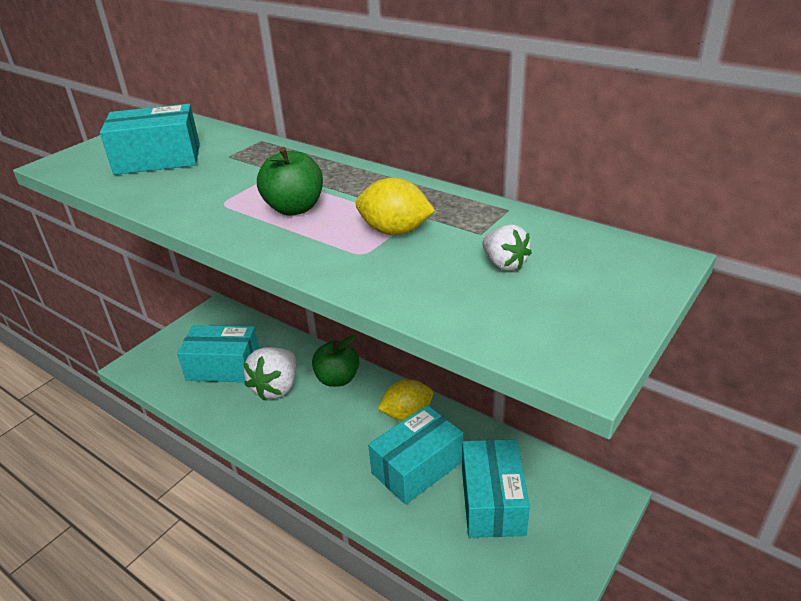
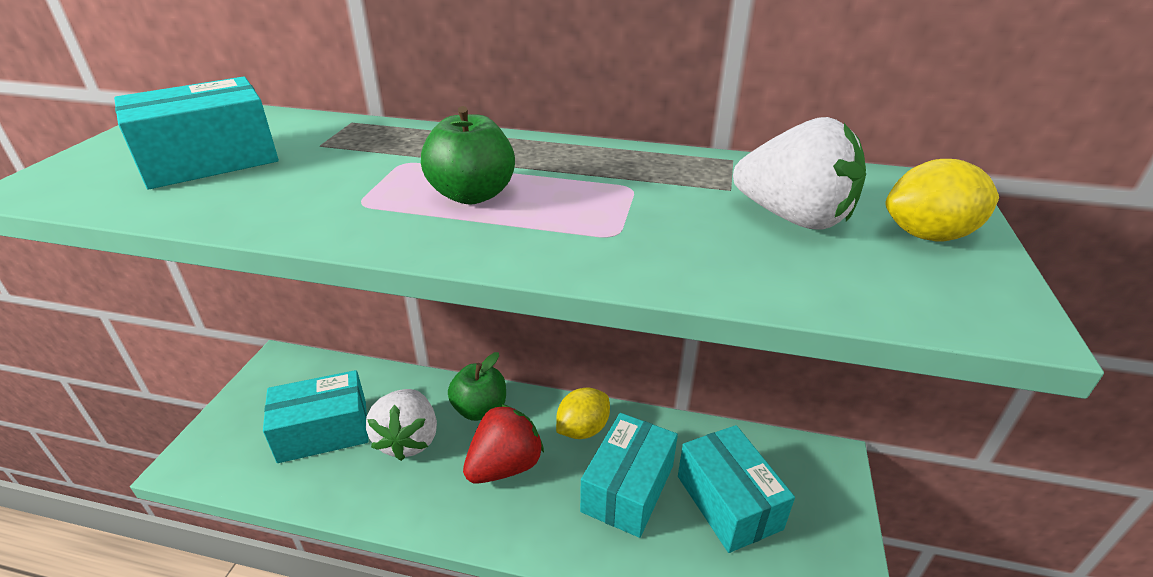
camera: 25 degrees left, 0 degrees up
(334, 425) = (505, 466): none -> red strawberry
(395, 231) = (629, 202): yellow lemon -> yellow lemon (928, 235)
(504, 264) = (793, 218): white strawberry -> white strawberry, size x1.84

